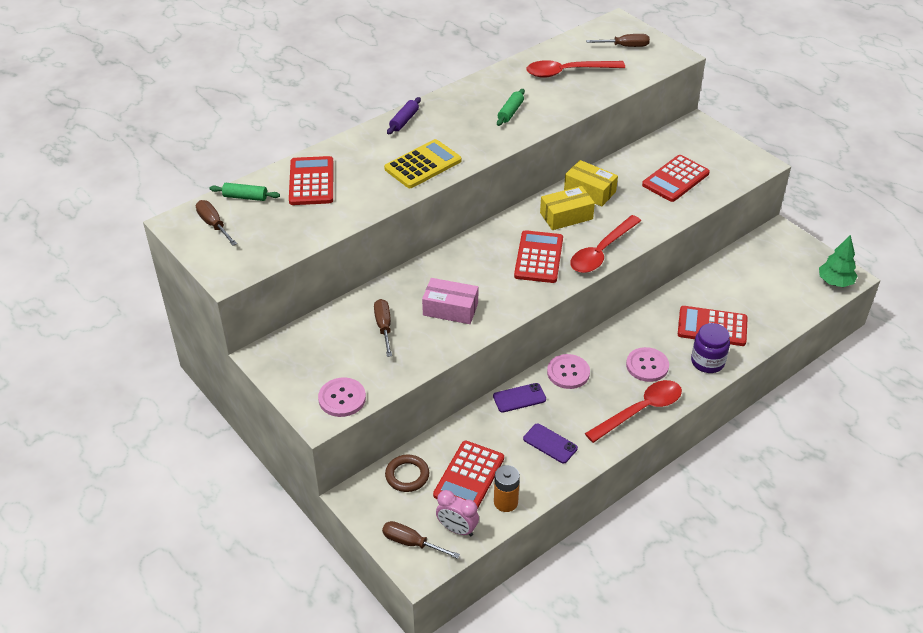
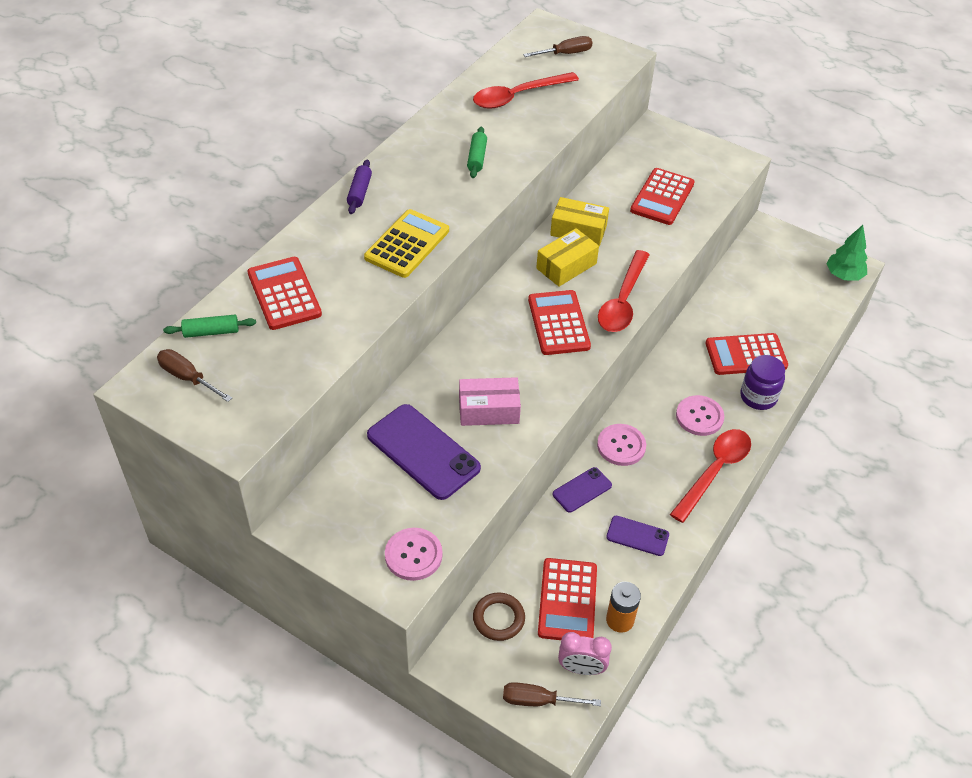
camera: 20 degrees left, 5 degrees up
(384, 327) = (423, 452): brown screwdriver -> purple phone

